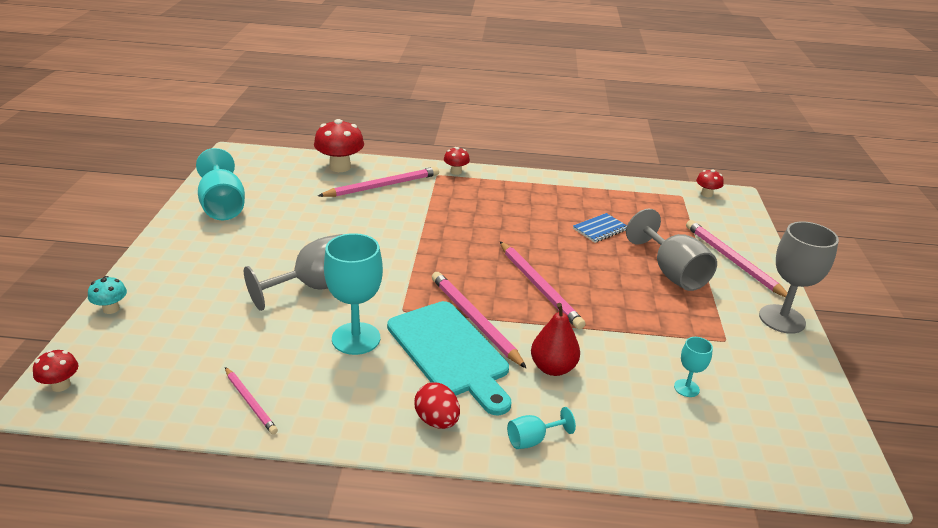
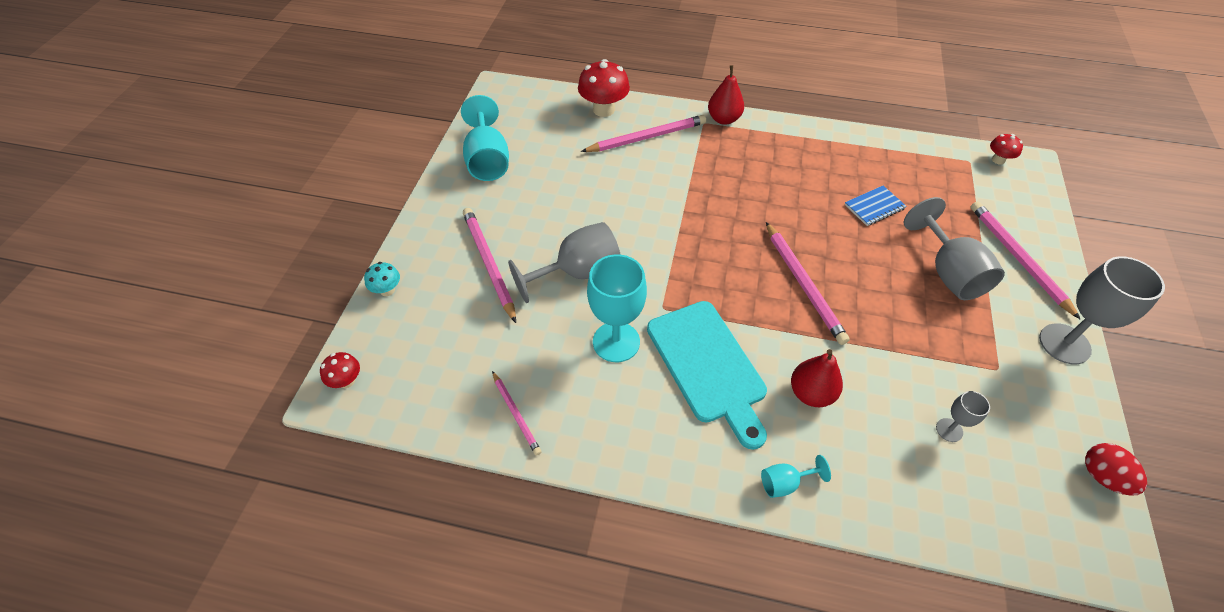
camera: 10 degrees right, 20 degrees up
(437, 421) = (692, 451): red egg -> red egg (1102, 476)
(456, 172) = (724, 119): red mushroom -> red pear
(474, 320) = (734, 326): pink pencil -> pink pencil (489, 264)
(686, 388) = (949, 430): turquoise goblet -> grey goblet

